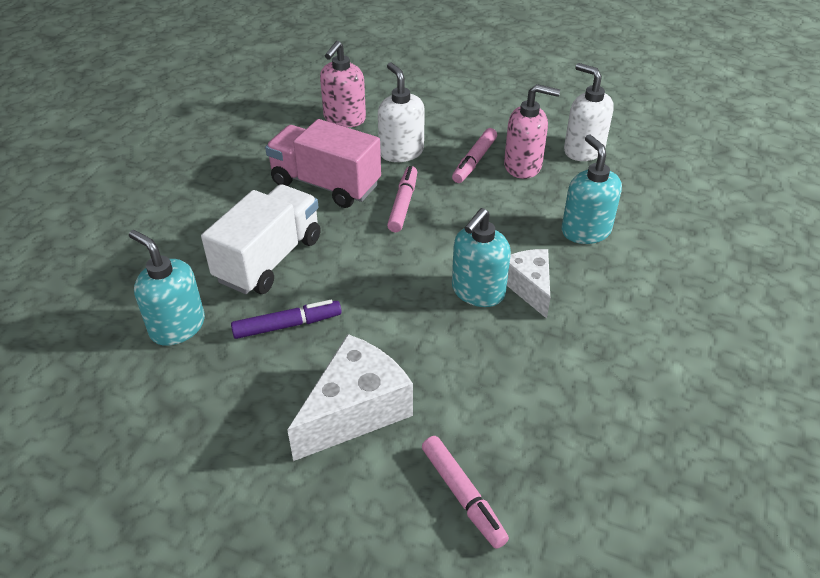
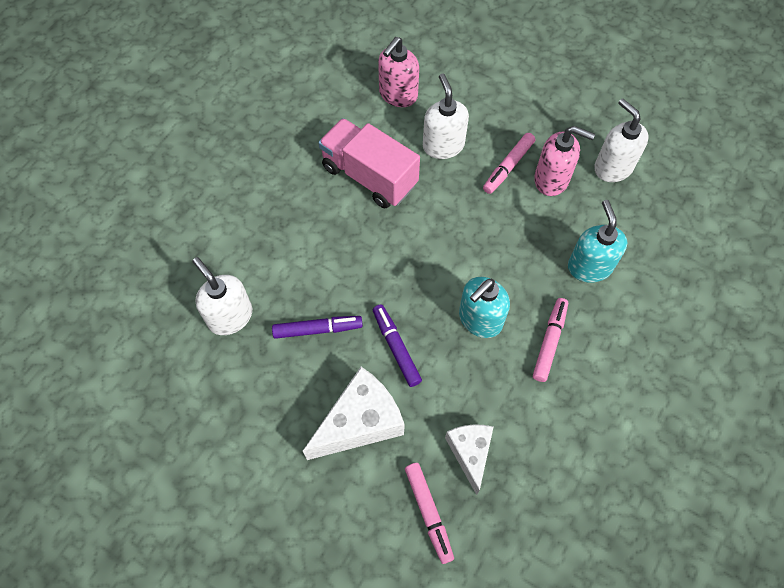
camera: 10 degrees right, 20 degrees up
(177, 326) = (230, 316): turquoise soap dispenser -> white soap dispenser
(269, 259) = (311, 256): white truck -> none
(385, 330) = (396, 347): none -> purple marker
(403, 204) = (434, 210): pink marker -> pink marker (549, 342)
(529, 287) = (524, 321): white cheese -> white cheese (470, 453)

